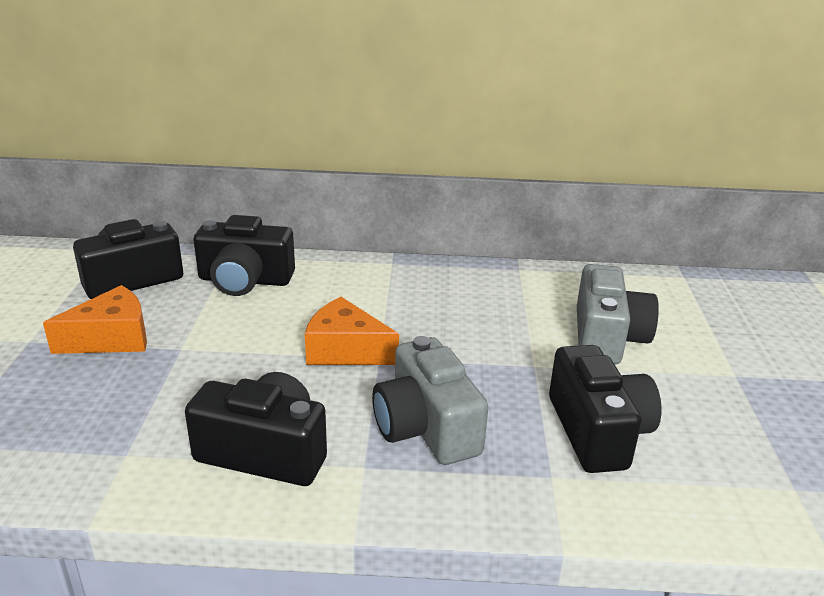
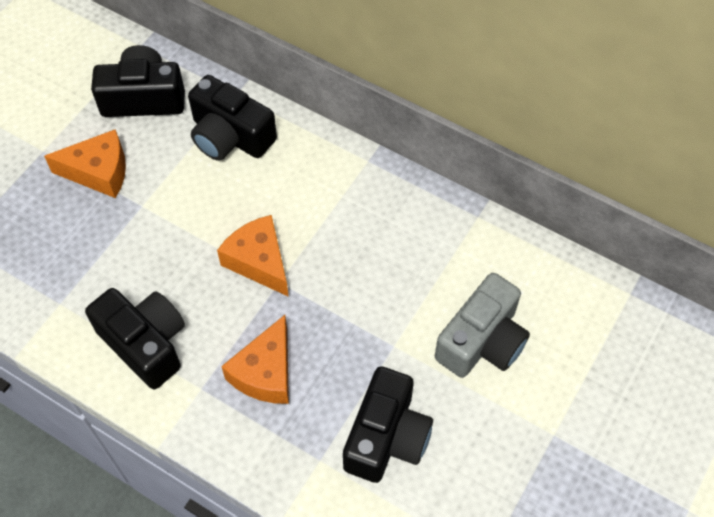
camera: 30 degrees right, 30 degrees up
(426, 427) = (265, 372): grey camera -> orange cheese

